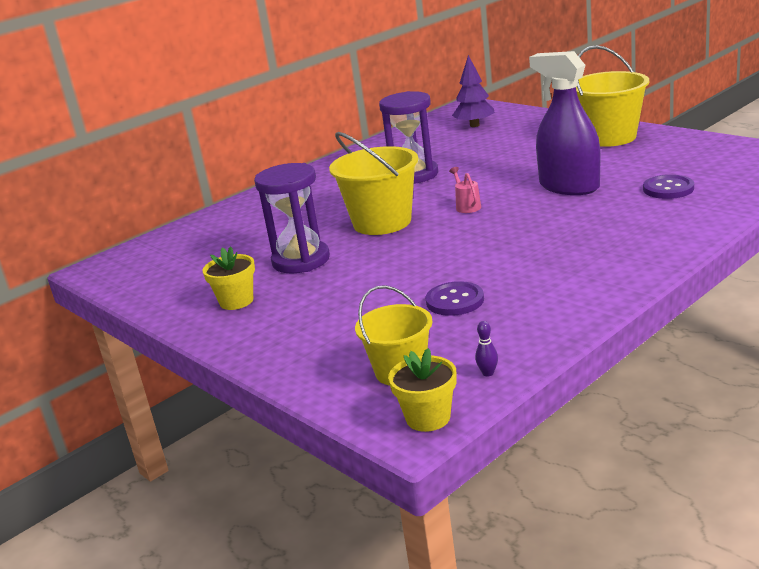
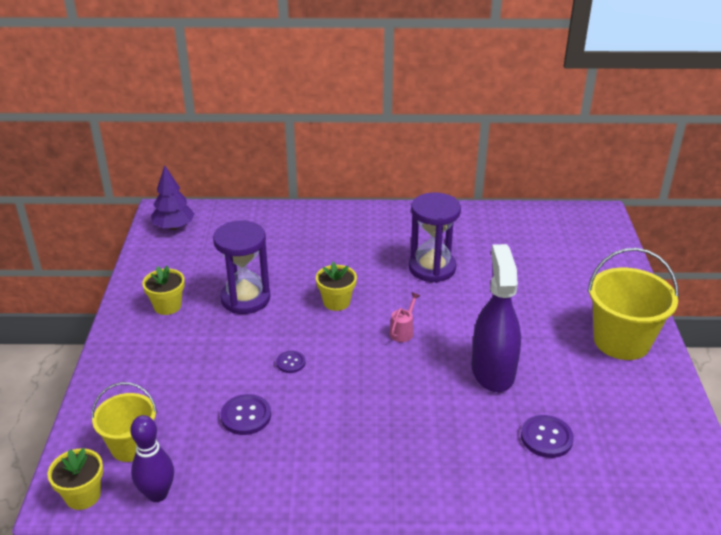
camera: 40 degrees right, 10 degrees up
(382, 222) = (336, 302): yellow bucket -> yellow flower pot
(422, 262) = (290, 363): none -> purple button
(474, 125) = (562, 243): purple tree -> purple tree (174, 227)
(488, 373) = (157, 494): purple bowling pin -> purple bowling pin, size x2.21

